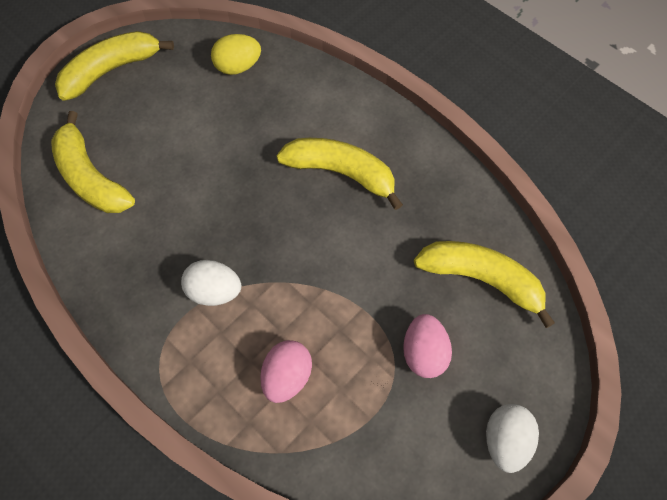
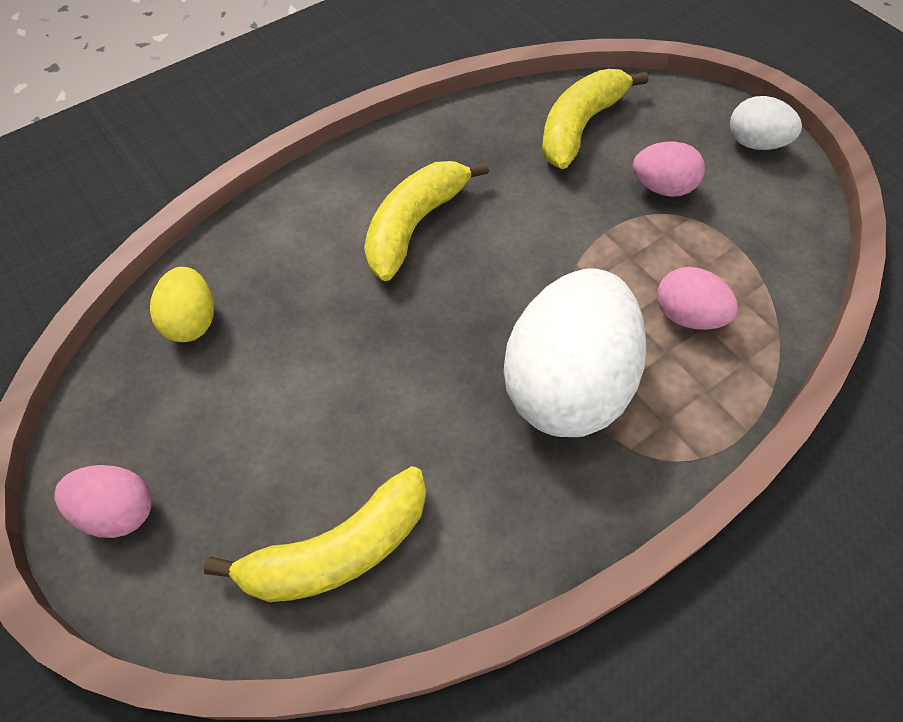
camera: 80 degrees left, 5 degrees down
(111, 70) = (118, 511): yellow banana -> pink egg
(214, 291) = (566, 384): white egg -> white egg, size x2.05

